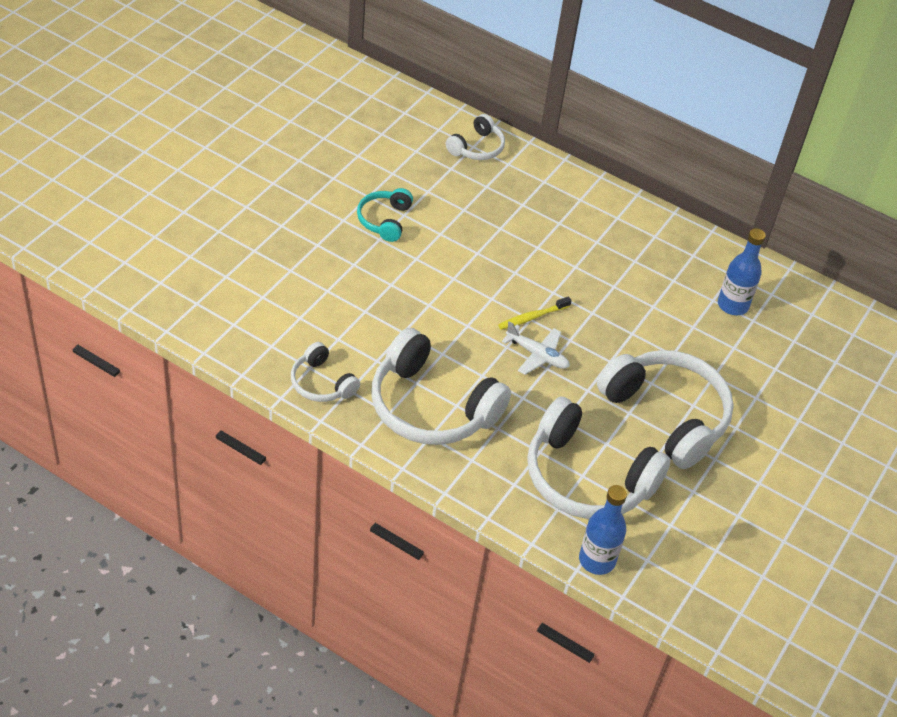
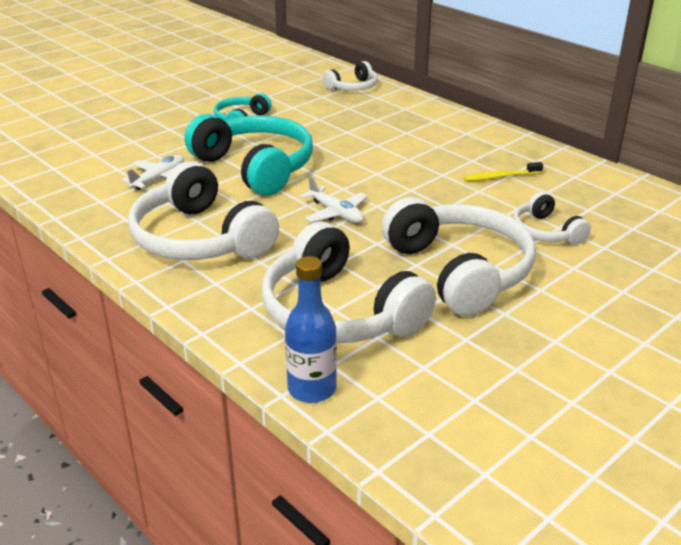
camera: 20 degrees right, 15 degrees down
(322, 383) = (102, 212): white headphones -> white headphones (546, 231)
(349, 327) = (159, 178): none -> white plane
(435, 297) = (255, 167): none -> turquoise headphones
(532, 317) = (346, 187): yellow toothbrush -> yellow toothbrush (500, 177)
(732, 305) = (568, 197): blue bottle -> none

